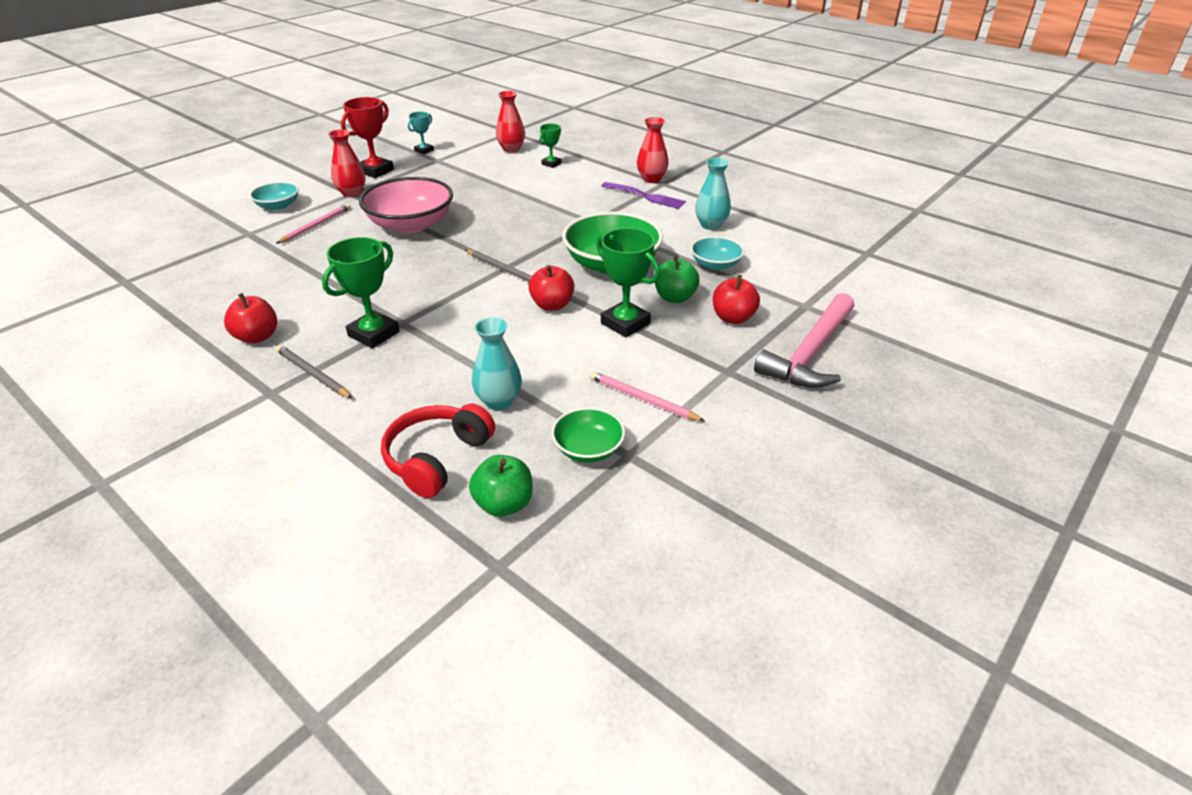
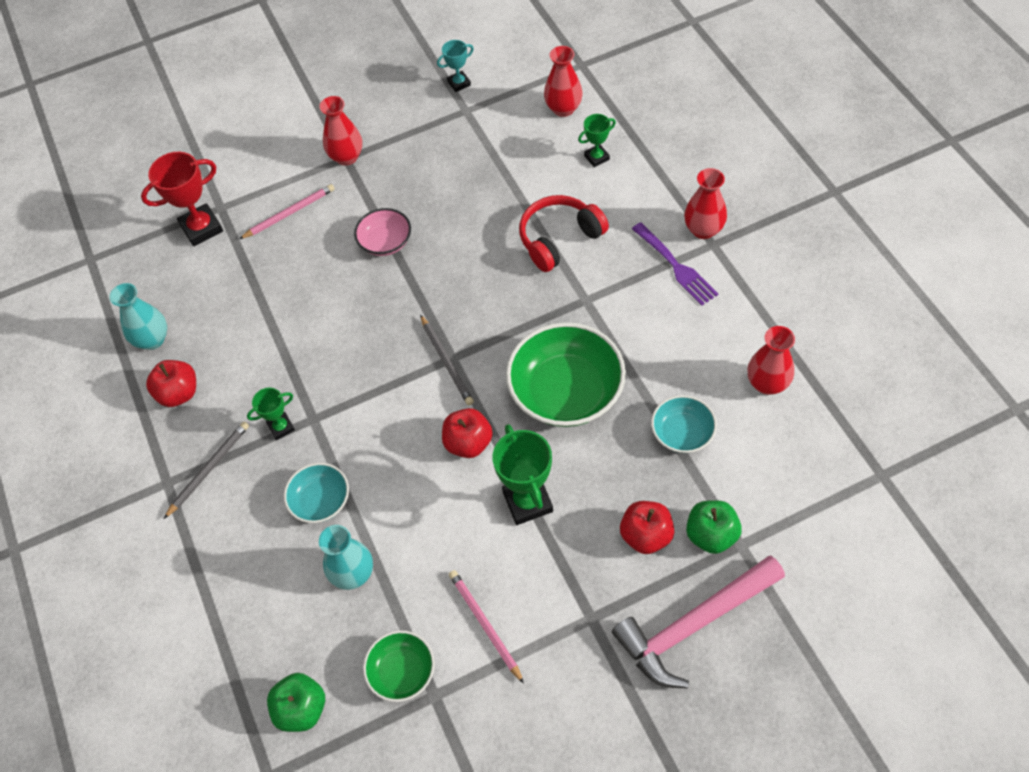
camera: 30 degrees right, 20 degrees up
(278, 206) = (264, 161): turquoise bowl -> turquoise bowl (321, 501)
(313, 374) = (209, 469): grey pencil -> grey pencil turned 60 degrees clockwise
(374, 334) = (281, 427): green trophy -> green trophy, size x0.56
(375, 171) = (388, 115): red trophy -> red trophy (201, 228)
(411, 224) = (385, 242): pink bowl -> pink bowl, size x0.54
(437, 458) = (271, 628): red headphones -> red headphones (559, 239)
(675, 297) = (603, 477): green apple -> green apple (711, 535)
(710, 225) = (721, 353): turquoise vase -> turquoise vase (152, 339)
(754, 231) = (767, 383): none -> red vase

